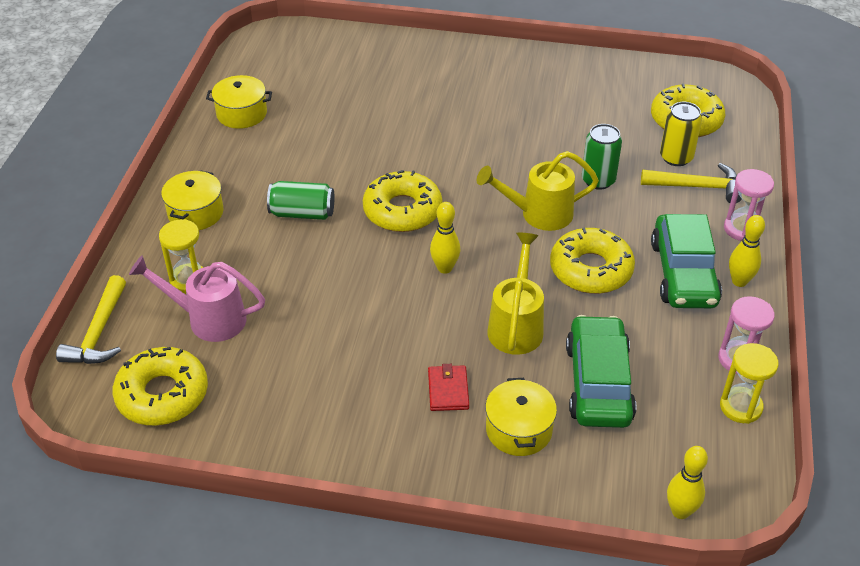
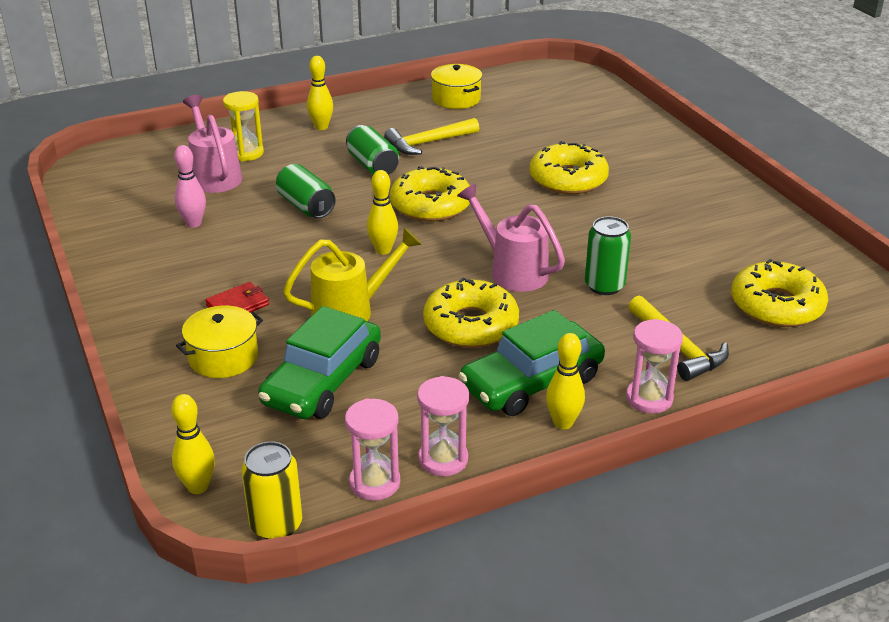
camera: 55 degrees right, 10 degrees down
(99, 332) = (161, 144): yellow hammer -> yellow hammer (428, 143)
(162, 394) = (122, 189): yellow donut -> yellow donut (568, 179)
(195, 213) = (321, 127): yellow pot -> yellow bowling pin
(283, 367) = (193, 223): none -> pink bowling pin
(328, 283) = (306, 206): none -> green can
(539, 214) = (512, 271): yellow watering can -> pink watering can
(598, 383) = (322, 381): green car -> green car turned 150 degrees clockwise
(676, 157) = (705, 319): yellow can -> yellow can (276, 525)
(740, 407) = (374, 483): yellow hourglass -> pink hourglass

